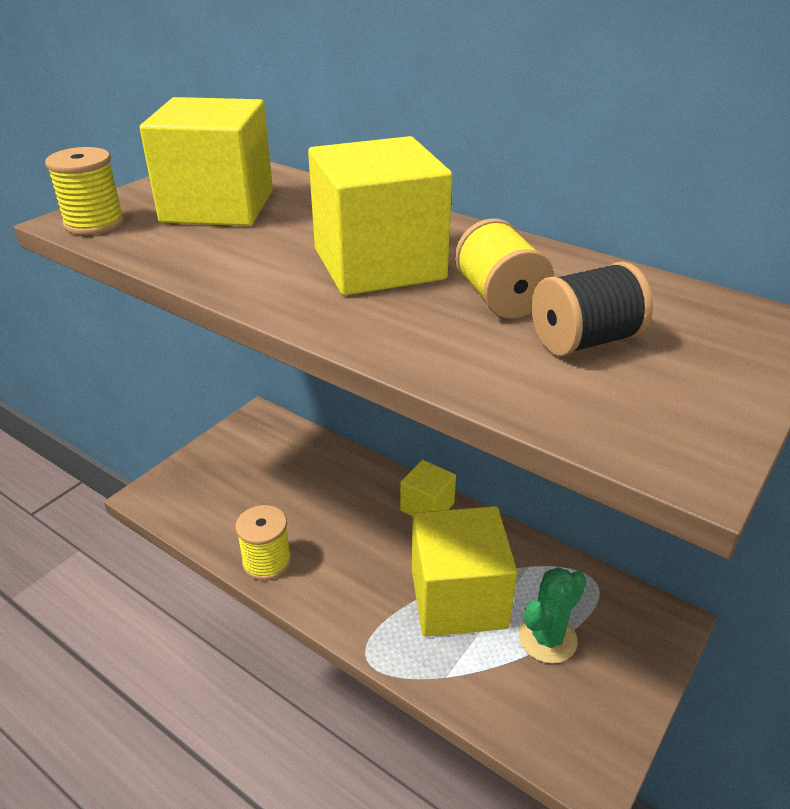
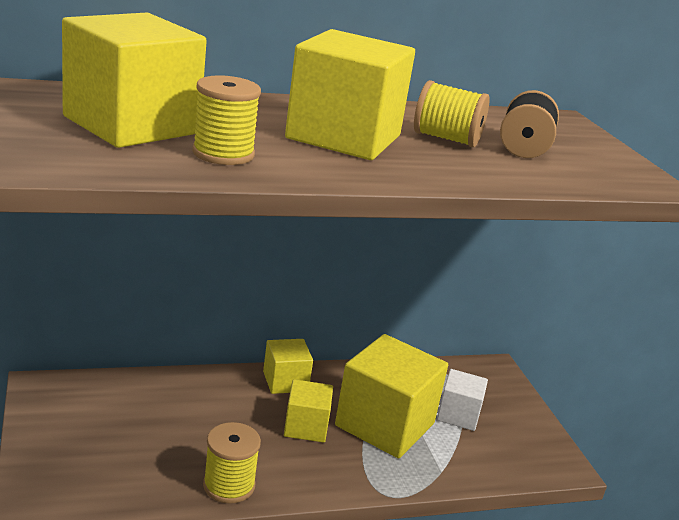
camera: 55 degrees left, 10 degrees down
(94, 223) = (56, 163): yellow spool -> yellow spool (223, 153)
(387, 555) = (306, 427): none -> yellow cube
(547, 638) = (458, 415): green cactus -> white cube

